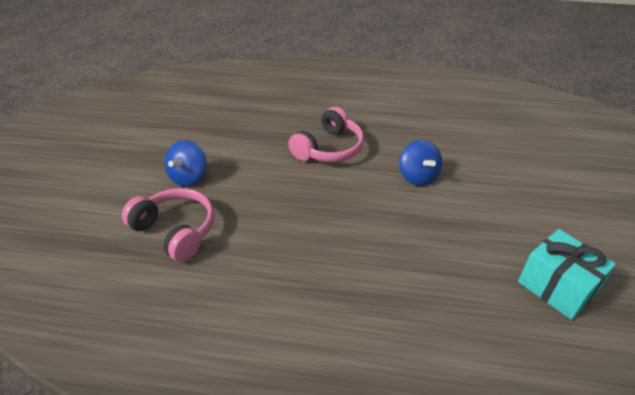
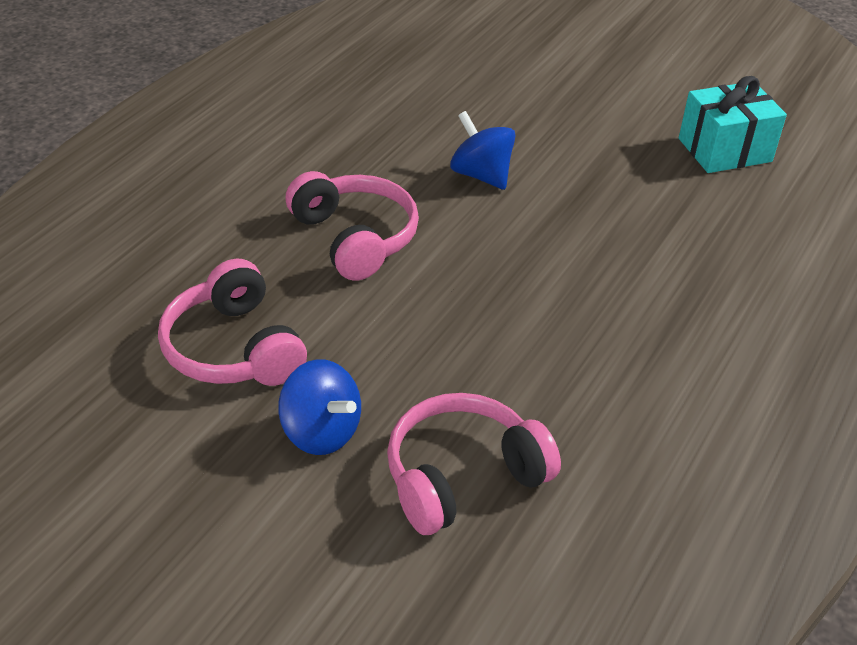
camera: 70 degrees left, 0 degrees up
(230, 137) = (233, 348): none -> pink headphones
(418, 177) = (481, 175): blue spinning top -> blue spinning top turned 135 degrees counterclockwise

